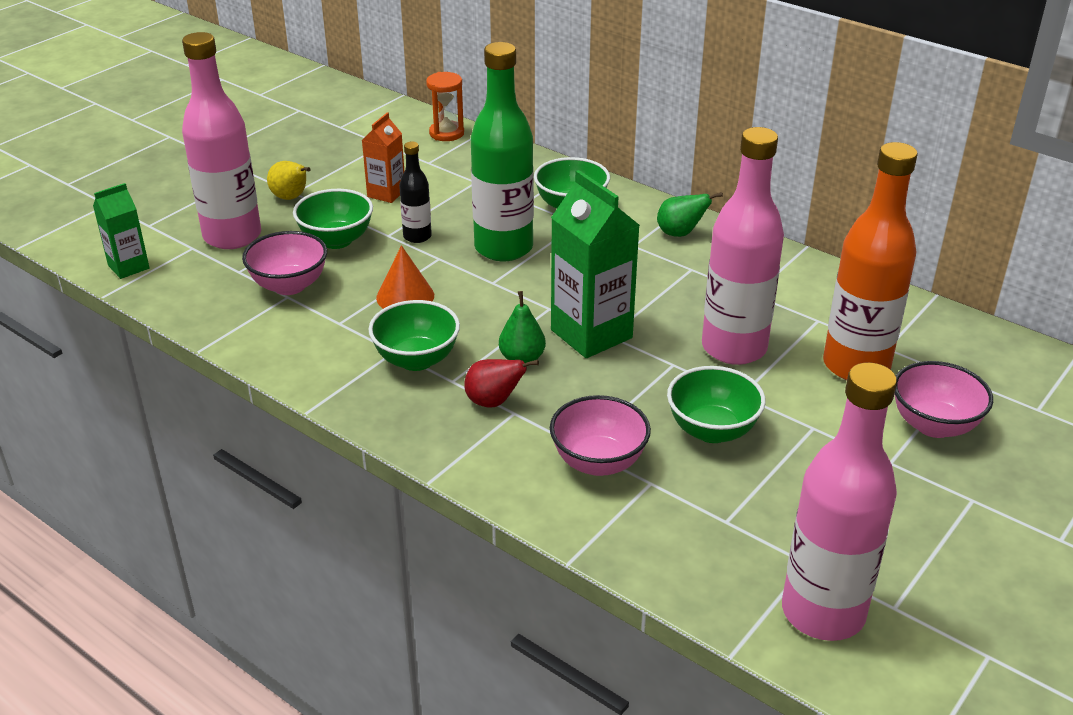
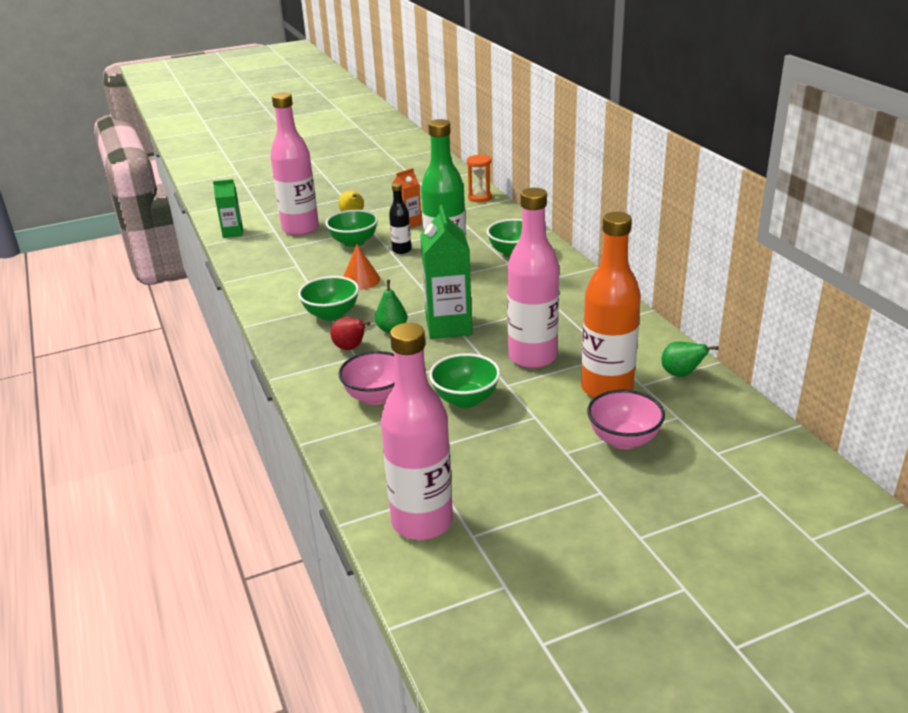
camera: 30 degrees right, 5 degrees down
(289, 285) = (304, 260): pink bowl -> none
(680, 233) = (570, 283): green pear -> green pear (681, 374)

